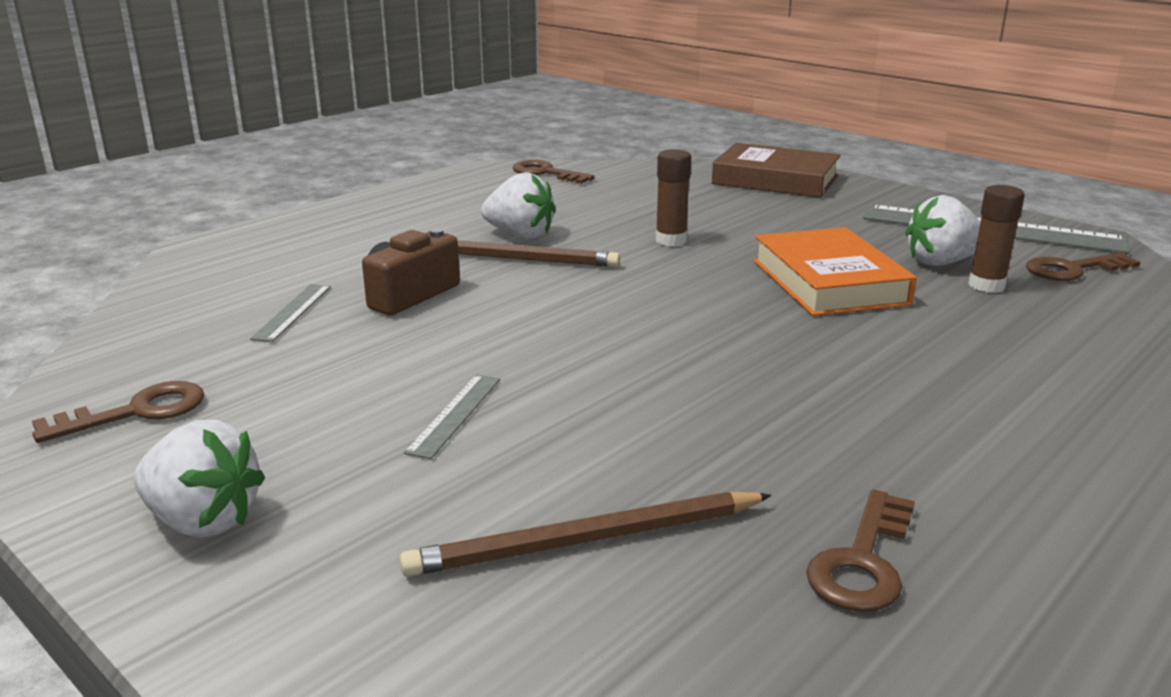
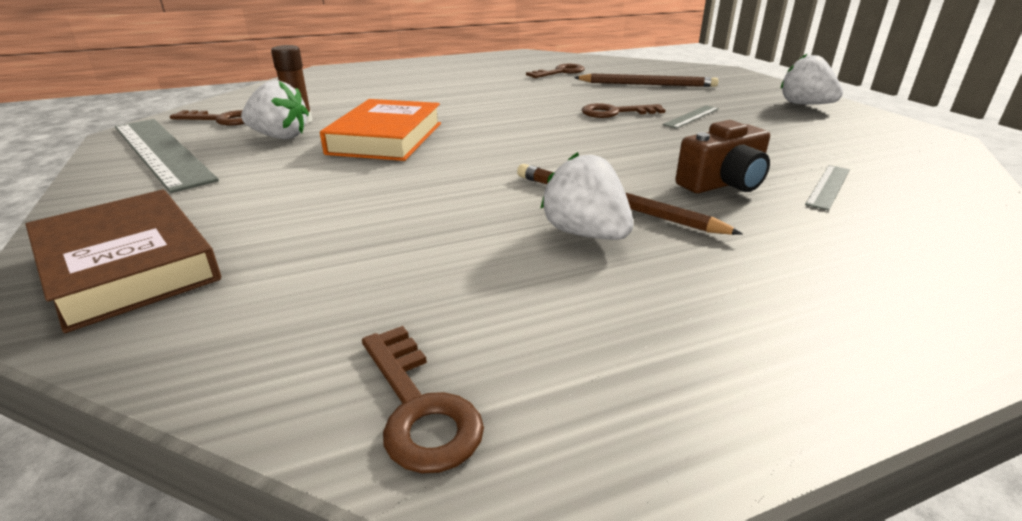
camera: 155 degrees left, 5 degrees up
(135, 412) = (888, 142): brown key -> brown key (615, 112)
(671, 241) = (436, 193): brown glue stick -> none

